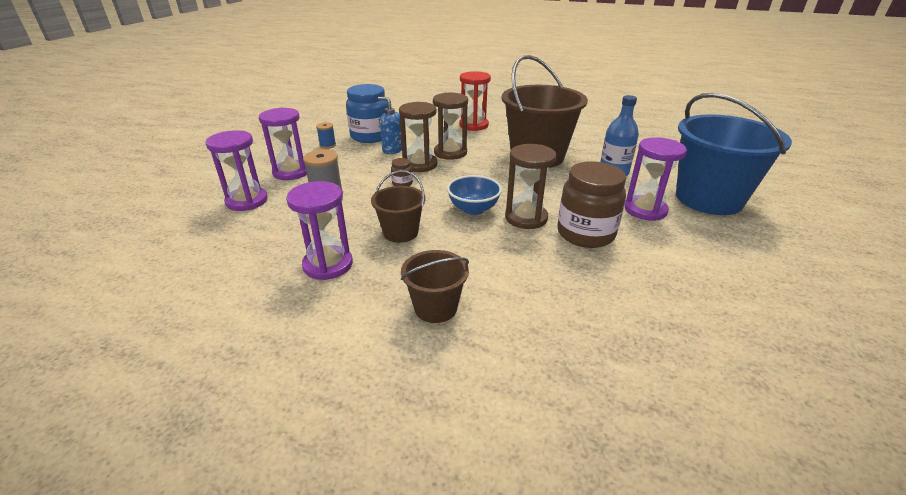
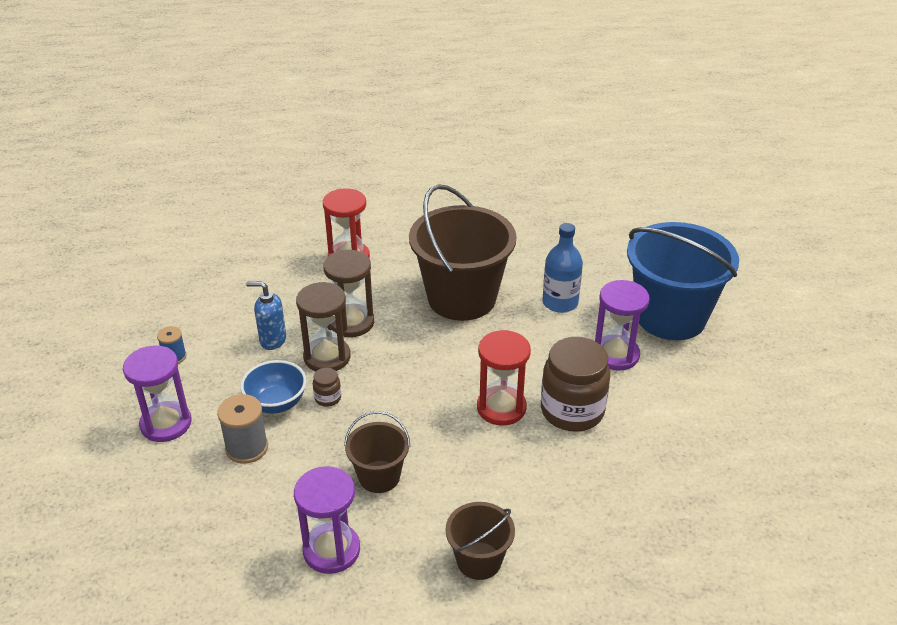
camera: 25 degrees left, 5 degrees up
(247, 201) = (150, 493): purple hourglass -> none
(370, 136) = (221, 321): blue jar -> none
(473, 209) = (437, 413): blue bowl -> blue bowl (276, 403)
(526, 218) = (501, 408): brown hourglass -> red hourglass

